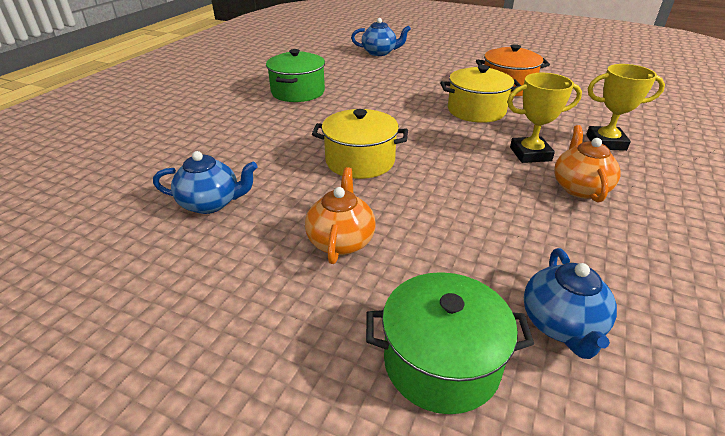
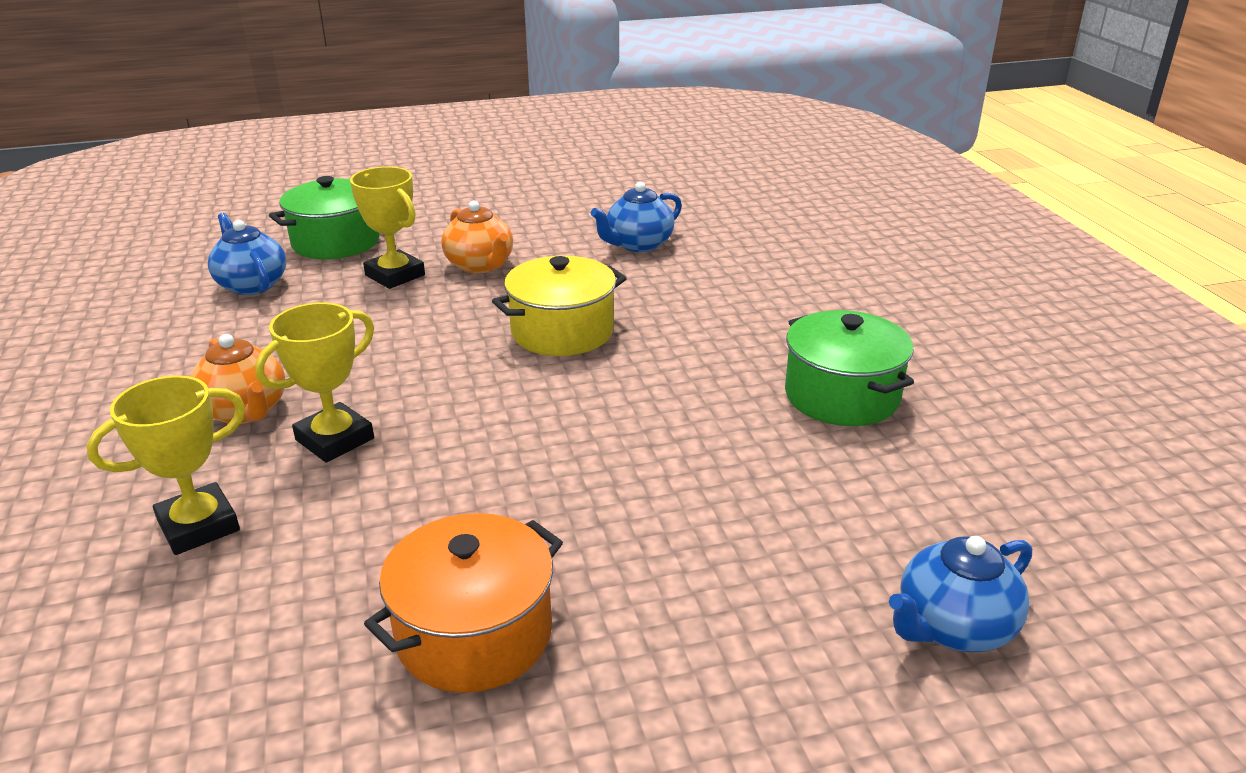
camera: 140 degrees right, 5 degrees down
(417, 265) = (395, 275): none -> yellow trophy
(476, 110) = (487, 501): yellow pot -> none

